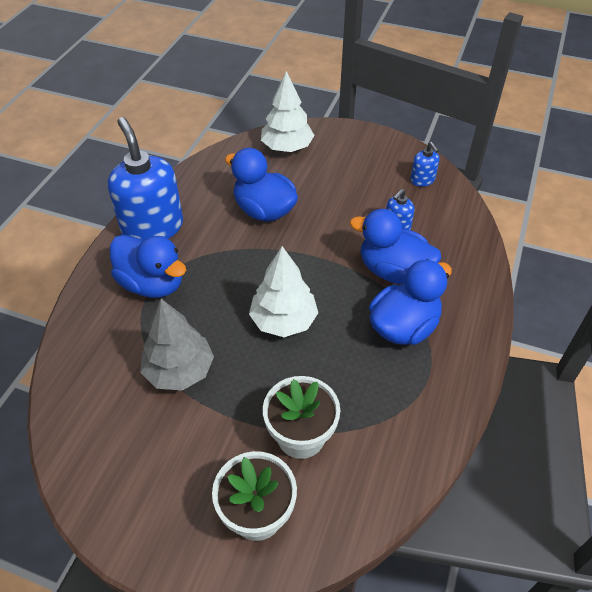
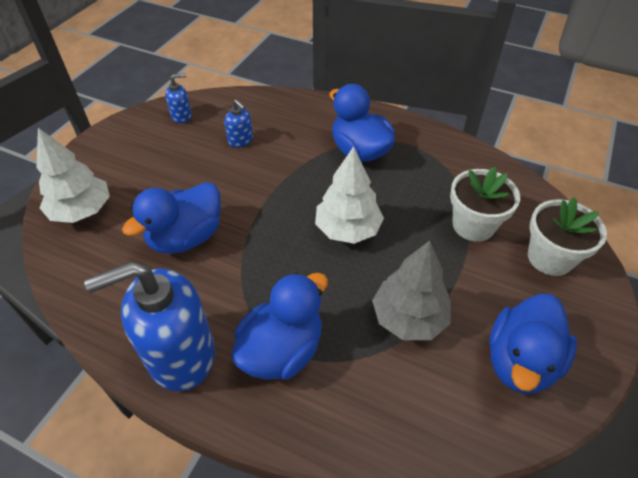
camera: 85 degrees left, 0 degrees up
(393, 271) = (295, 149): blue duck -> blue duck (520, 361)

